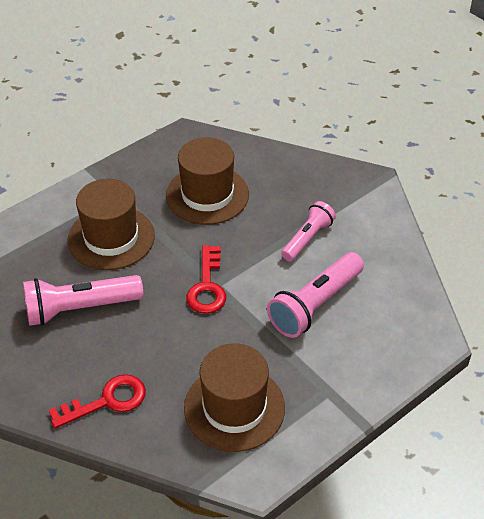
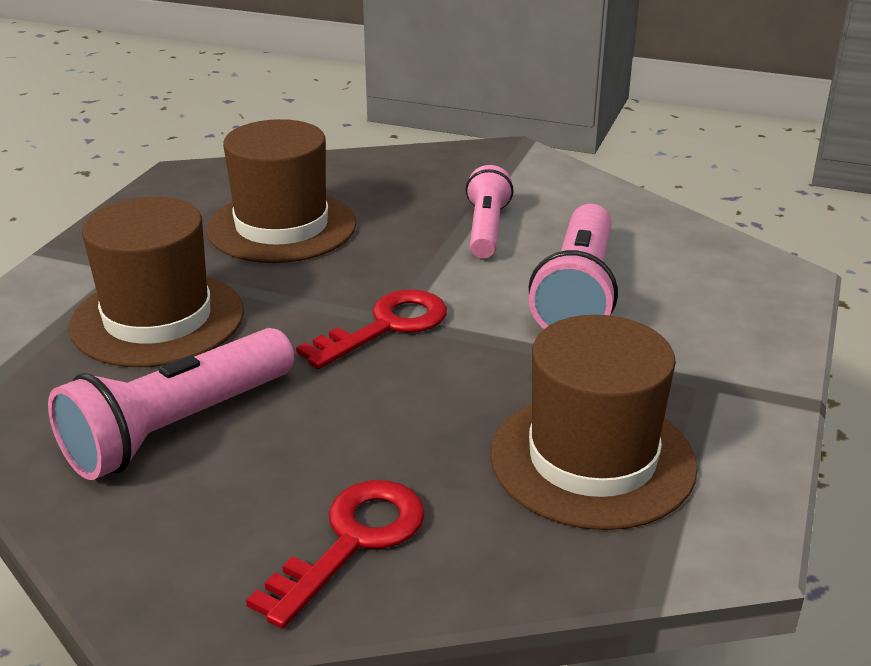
camera: 30 degrees left, 15 degrees down
(207, 287) = (387, 326): red key -> red key turned 105 degrees counterclockwise

